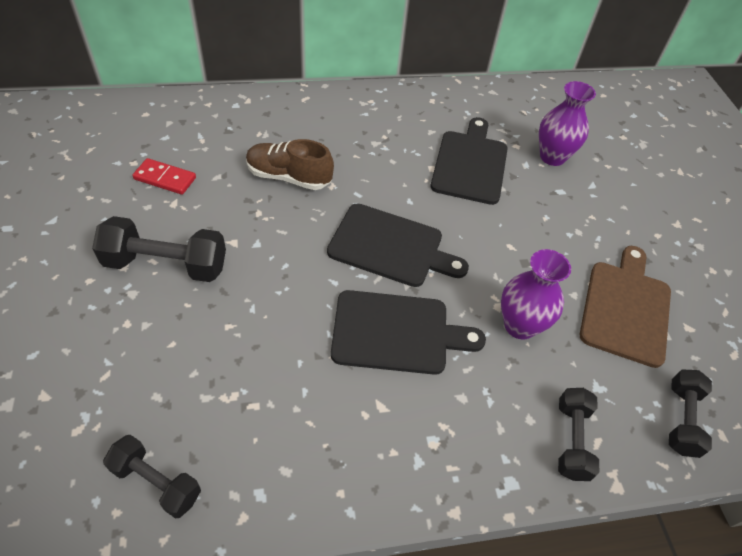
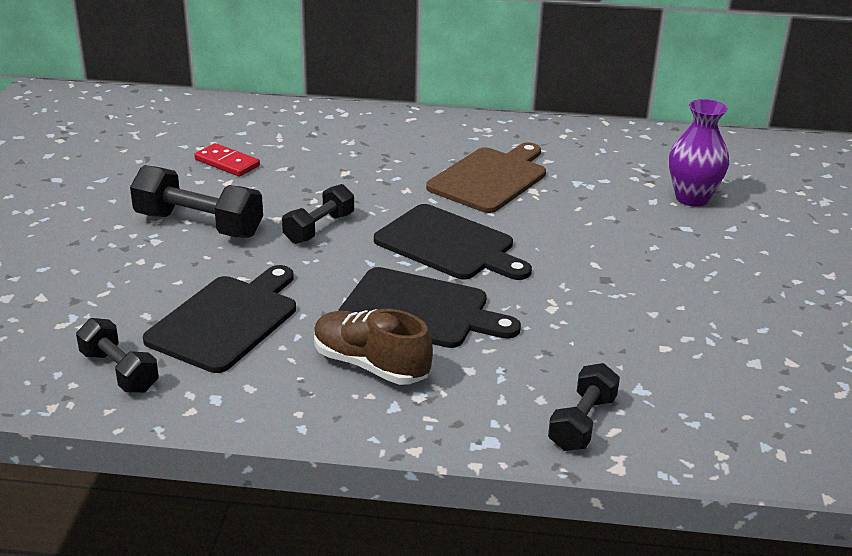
camera: 20 degrees right, 20 degrees down
(289, 177) = (360, 177): brown shoe -> brown shoe (370, 365)
(470, 164) = (581, 192): black cutting board -> black cutting board (226, 320)
(520, 325) = (570, 327): purple vase -> none
(626, 308) = (714, 333): brown cutting board -> brown cutting board (490, 178)
(681, 419) = (733, 432): black dumbbell -> black dumbbell (319, 228)

